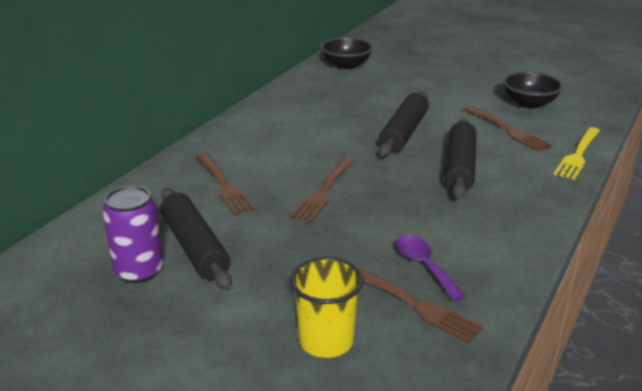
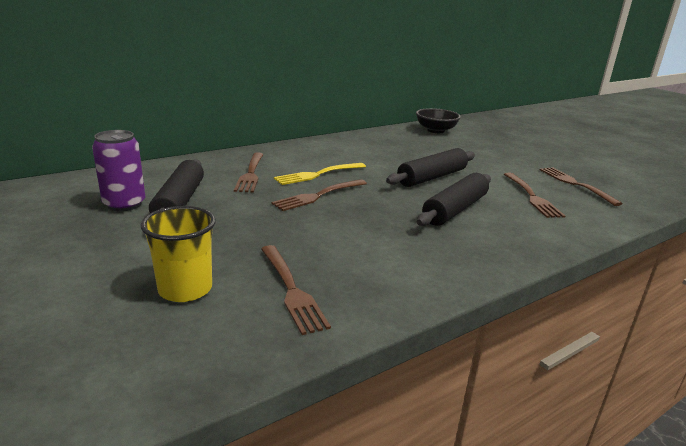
camera: 25 degrees right, 5 degrees down
(424, 266) = (336, 265): purple spoon -> none
(529, 103) = (575, 184): black bowl -> brown fork
(578, 155) = (586, 230): yellow fork -> yellow fork (318, 174)

